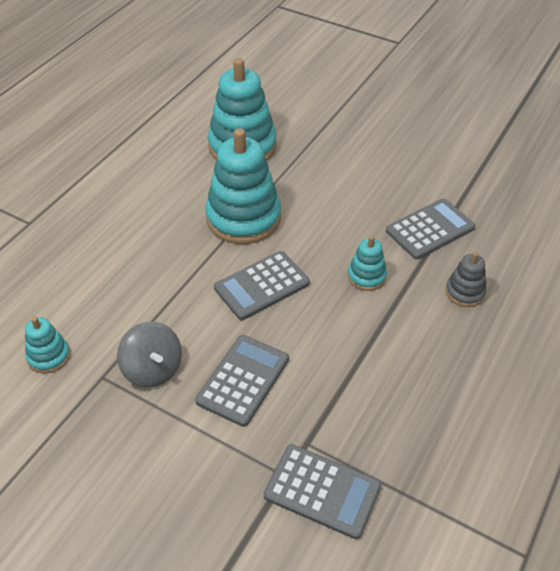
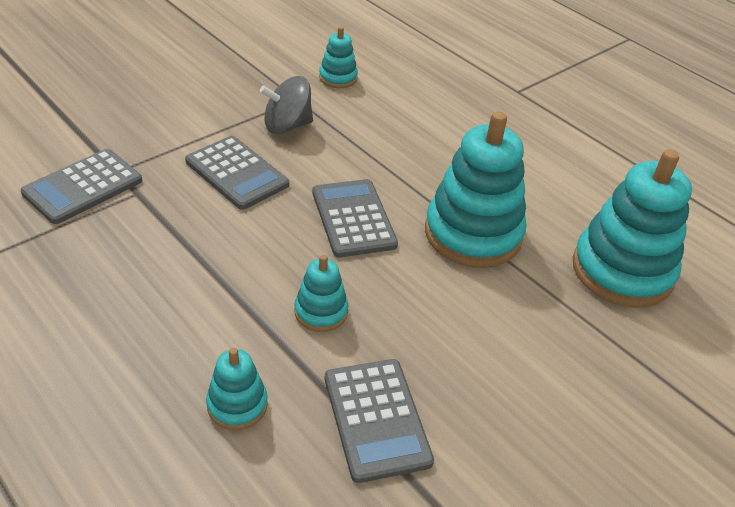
camera: 105 degrees right, 5 degrees down
(464, 292) = (237, 405): grey stacking toy -> turquoise stacking toy

